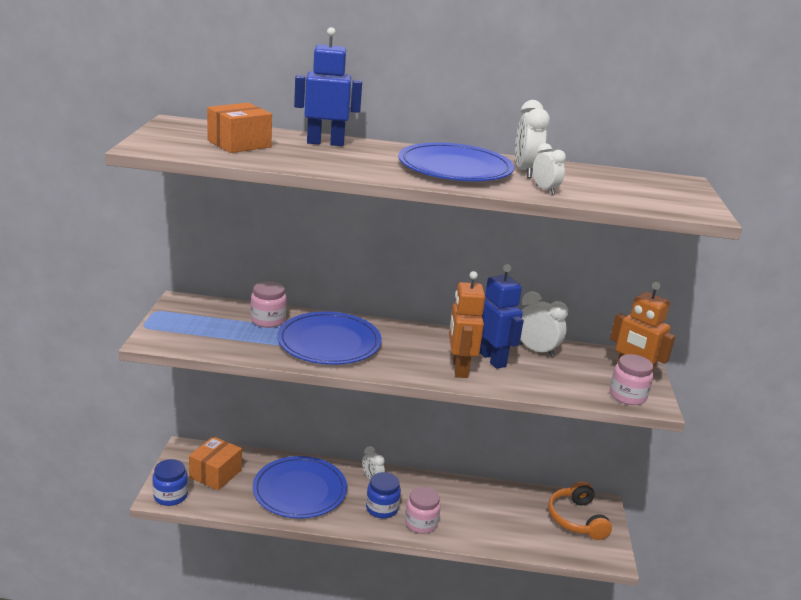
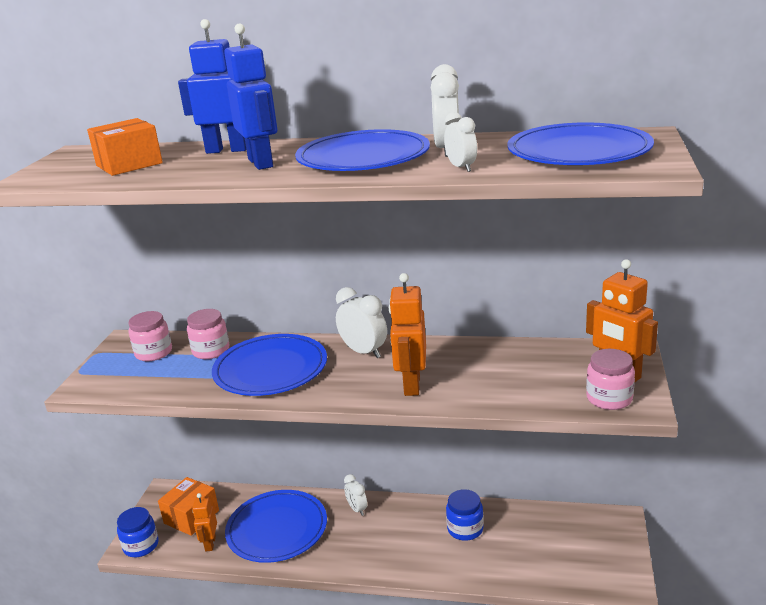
camera: 10 degrees right, 0 degrees up
(238, 499) = (210, 543): none -> orange robot
(382, 508) = (364, 543): blue jar -> blue jar (465, 529)
(421, 523) = (405, 558): pink jar -> pink jar (153, 353)
(492, 359) = (452, 369): blue robot -> blue robot (261, 163)
(536, 350) = (506, 354): white clock -> white clock (364, 352)
(576, 519) = (587, 540): orange headphones -> none
(636, 189) = (578, 152): none -> blue plate

